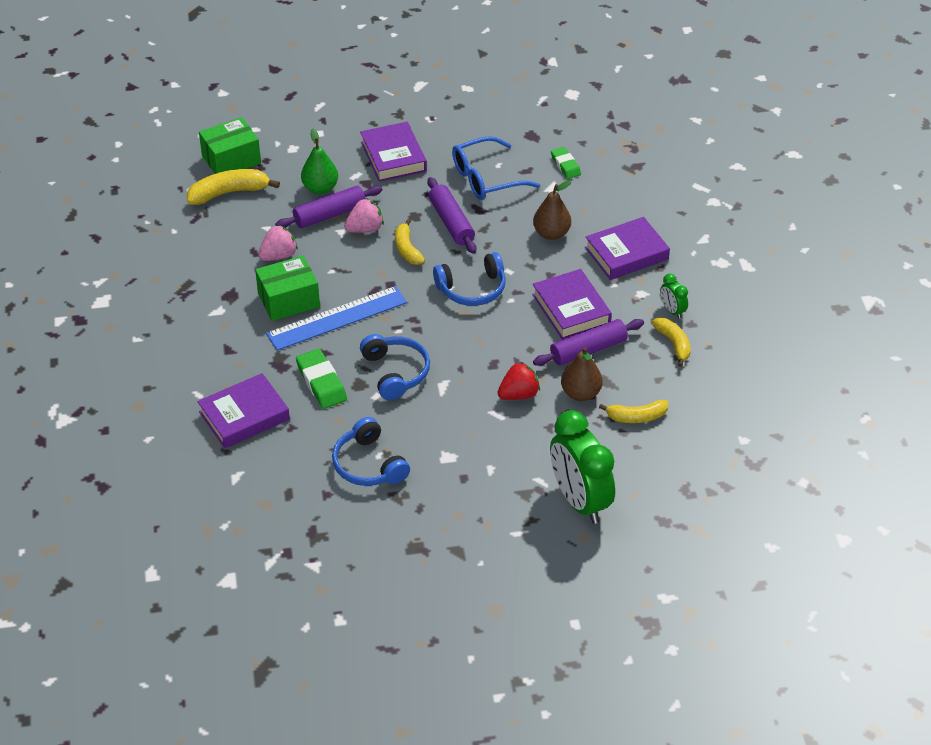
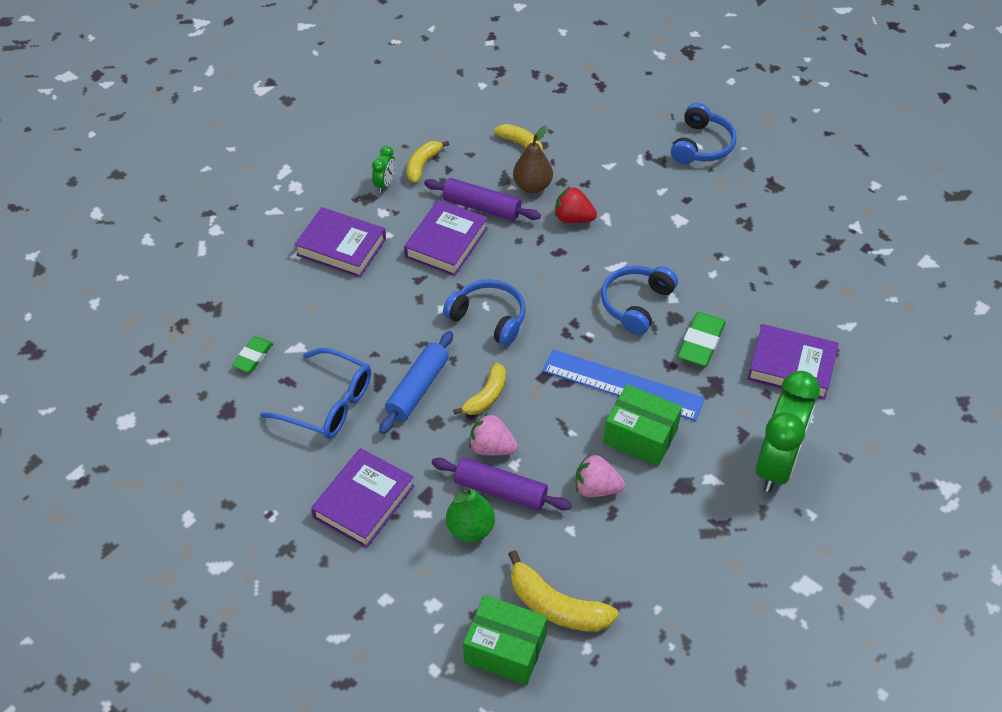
camera: 130 degrees left, 5 degrees up
(369, 464) = (740, 257): blue headphones -> blue headphones (701, 145)
(451, 222) = (417, 388): purple rolling pin -> blue rolling pin
(551, 233) = (363, 309): brown pear -> none
(579, 501) = (633, 131): green clock -> green clock (776, 464)

